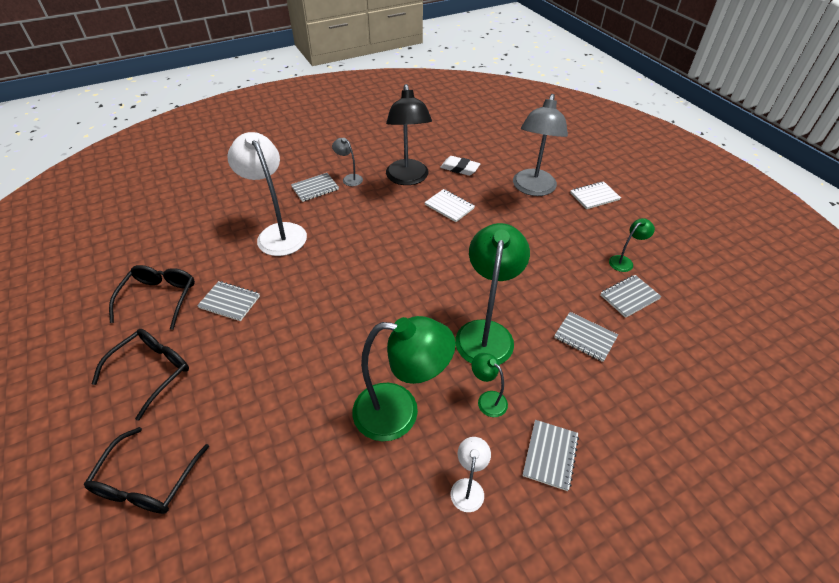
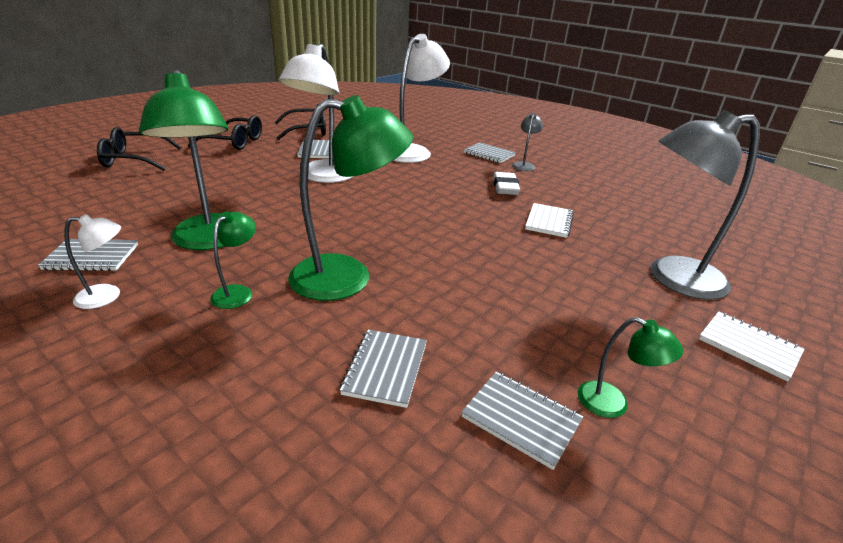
camera: 65 degrees right, 15 degrees down
(303, 311) = (323, 177): none -> white lamp
(408, 178) = (565, 192): black lamp -> none
(459, 168) = (631, 218): white eraser -> white eraser (505, 187)
(550, 455) = (150, 356): grey notebook -> grey notebook (91, 257)

